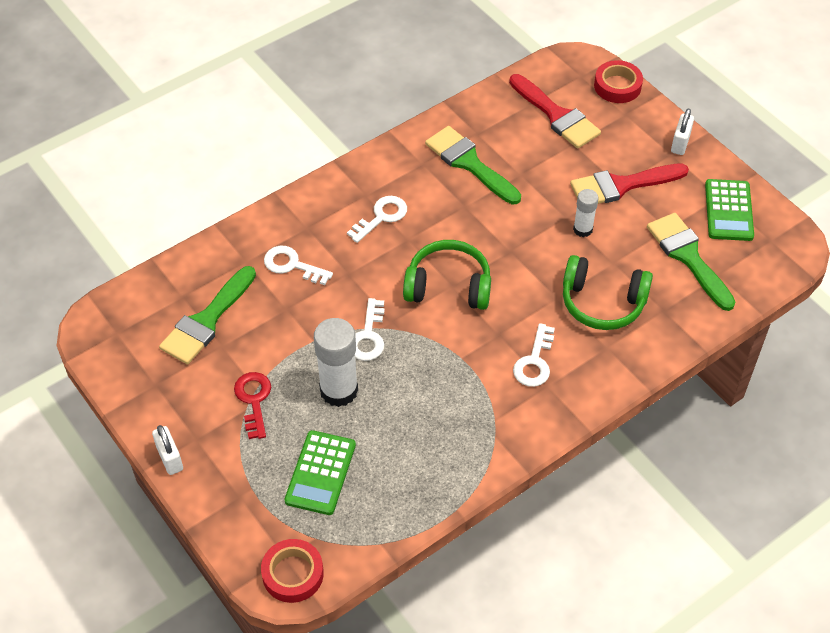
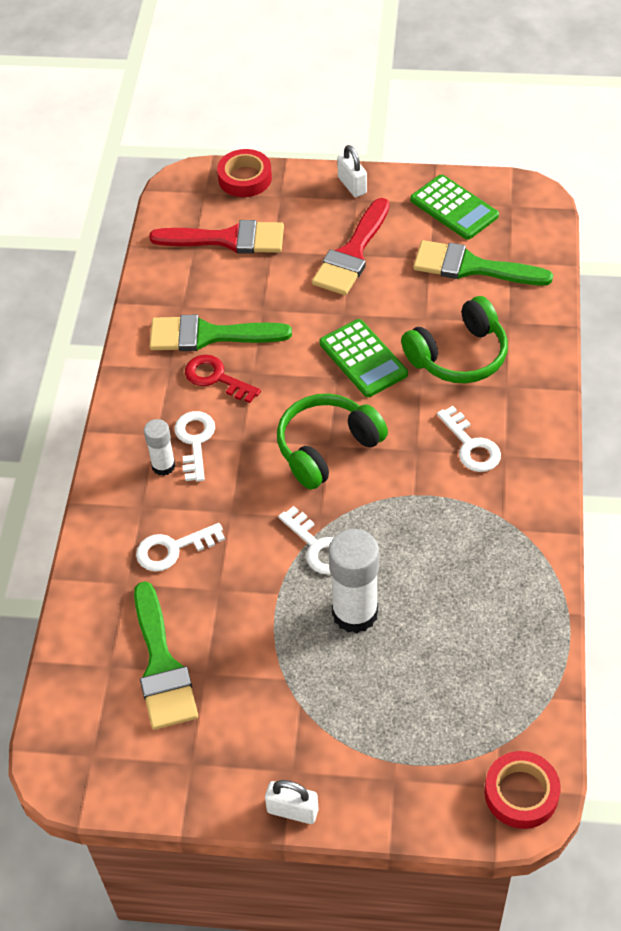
camera: 45 degrees left, 0 degrees up
(254, 400) = (296, 690): red key -> red key (216, 378)
(320, 473) = (431, 692): green calculator -> green calculator (363, 359)
(582, 229) = (369, 312): white glue stick -> white glue stick (163, 466)

